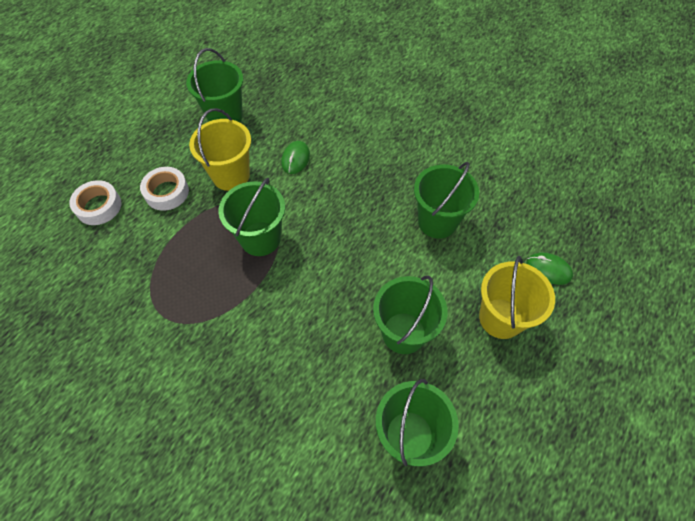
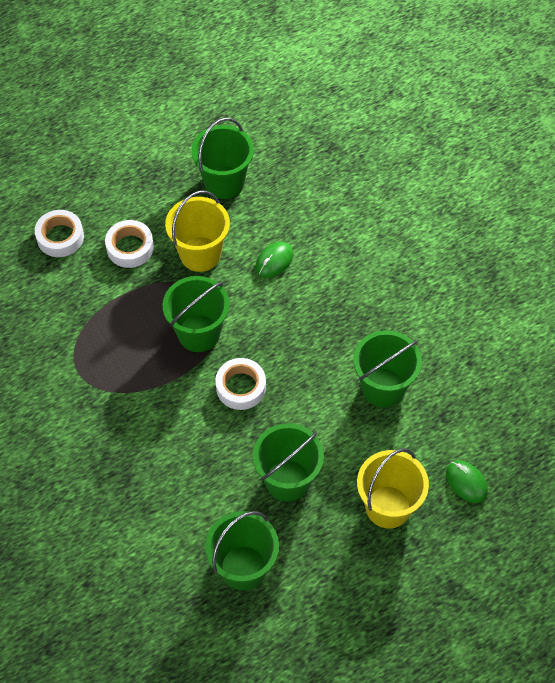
camera: 25 degrees right, 0 degrees up
(320, 269) = (241, 387): none -> white tape

